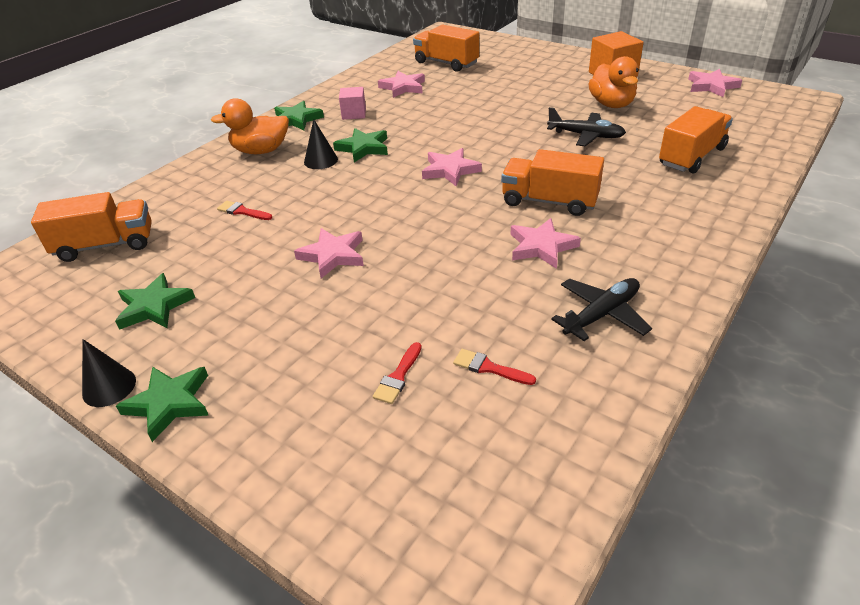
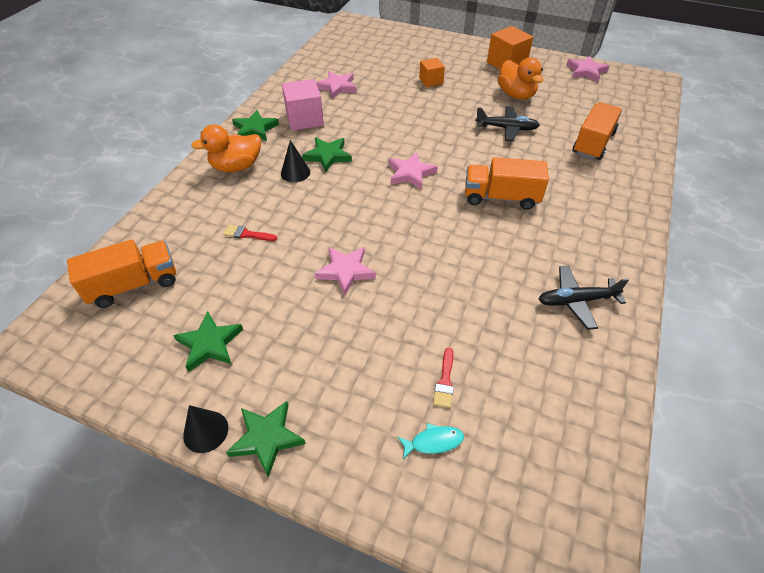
camera: 15 degrees left, 10 degrees up
(354, 114) = (304, 119): pink cube -> pink cube, size x1.61
(356, 436) = (433, 442): none -> turquoise fish
(446, 63) = (365, 58): orange truck -> none
(489, 368) = (511, 362): red brush -> none
(513, 87) = (431, 81): none -> orange cube
(541, 247) = (510, 242): pink star -> none
(601, 314) = (576, 301): black plane -> black plane turned 135 degrees counterclockwise

